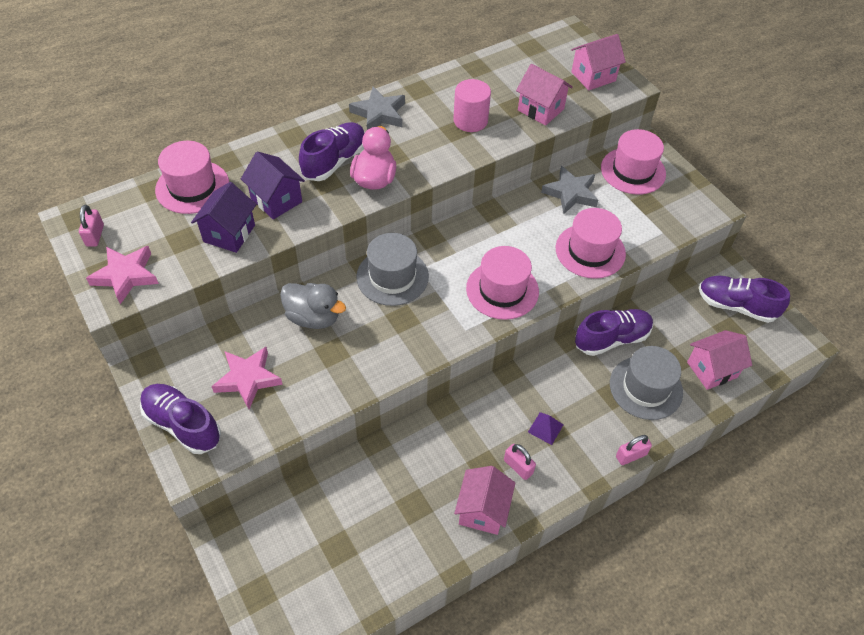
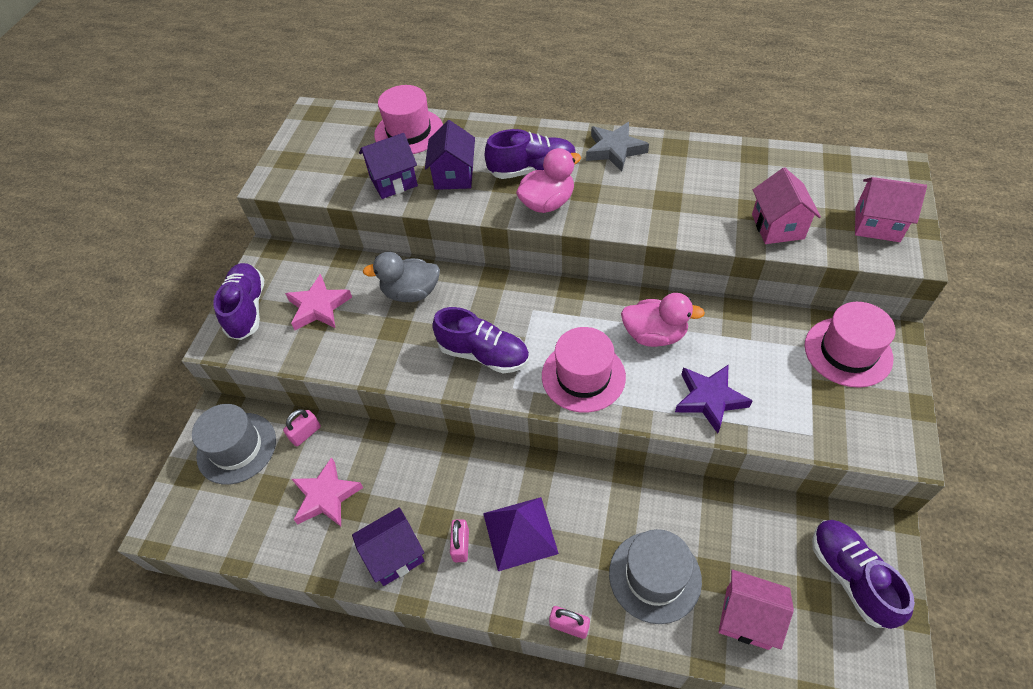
camera: 50 degrees right, 0 degrees up
(95, 235) = (312, 131): pink padlock -> pink padlock (305, 433)
(126, 276) = (297, 171): pink star -> pink star (326, 496)
(313, 317) = (411, 293): grey duck -> grey duck turned 105 degrees clockwise
(392, 276) = (504, 301): grey hat -> grey hat (236, 448)
(470, 120) = (692, 199): pink cylinder -> none
(482, 510) = (394, 555): pink house -> purple house
(517, 233) = (654, 335): none -> pink duck
(545, 428) = (520, 533): purple pyramid -> purple pyramid, size x1.99
(570, 193) = (751, 332): grey star -> none
(590, 251) = (709, 399): pink hat -> purple star
(611, 339) = (671, 504): purple shoe -> purple shoe (483, 354)

